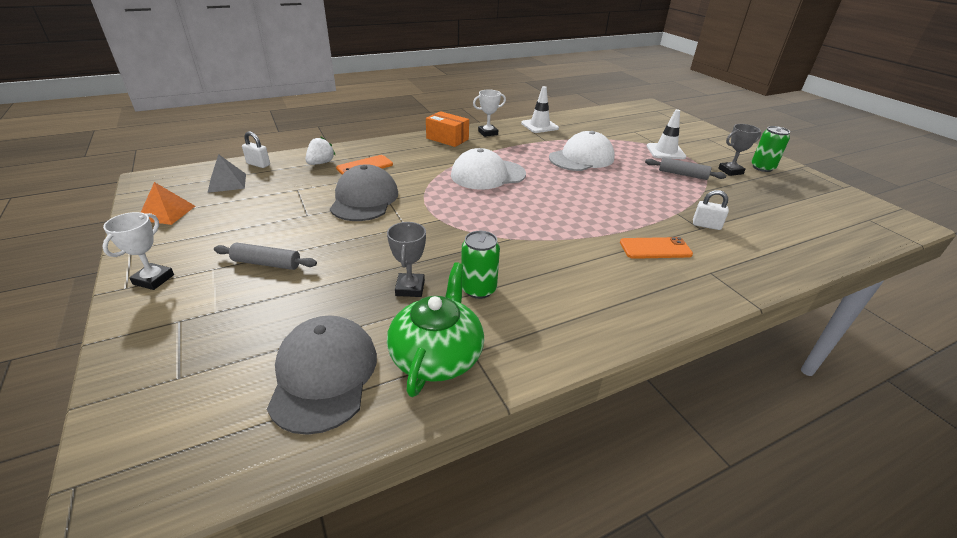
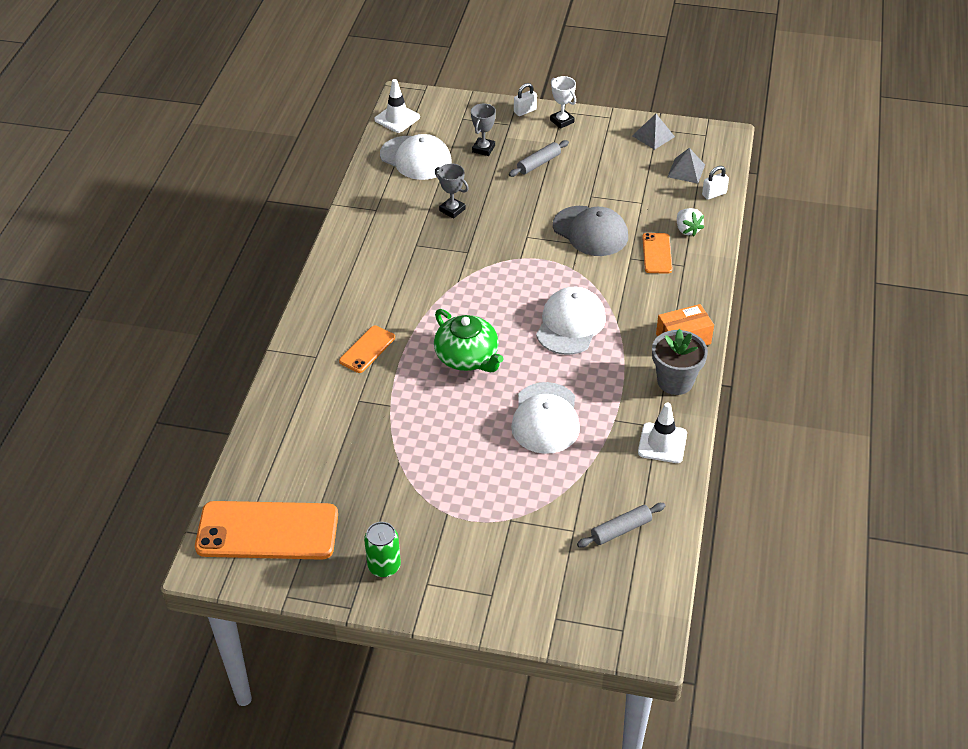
camera: 130 degrees right, 10 degrees up
(167, 213) = (653, 136): orange pyramid -> grey pyramid
(324, 375) = (416, 158): grey cap -> white cap
(437, 355) = (387, 197): green teapot -> green teapot (467, 357)
(478, 289) = (421, 236): green can -> none
(488, 133) = (675, 381): white trophy -> grey flower pot
(665, 151) = (496, 509): white traffic cone -> white traffic cone (397, 118)
(682, 174) = (439, 474): grey rolling pin -> grey rolling pin (621, 530)
(706, 225) = (357, 407): white padlock -> white padlock (525, 111)
(730, 171) = (406, 525): grey trophy -> grey trophy (483, 149)
(842, 213) = (267, 531): none -> orange phone

